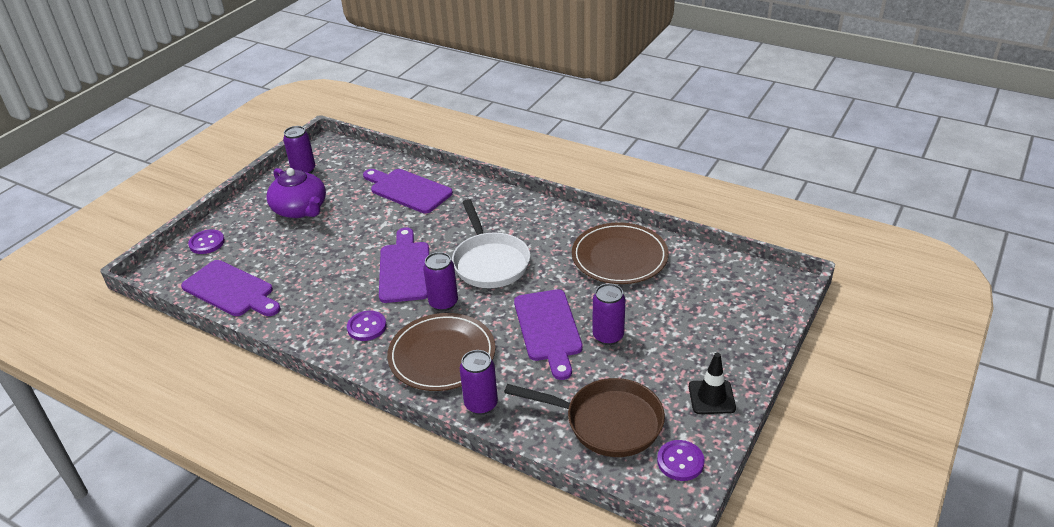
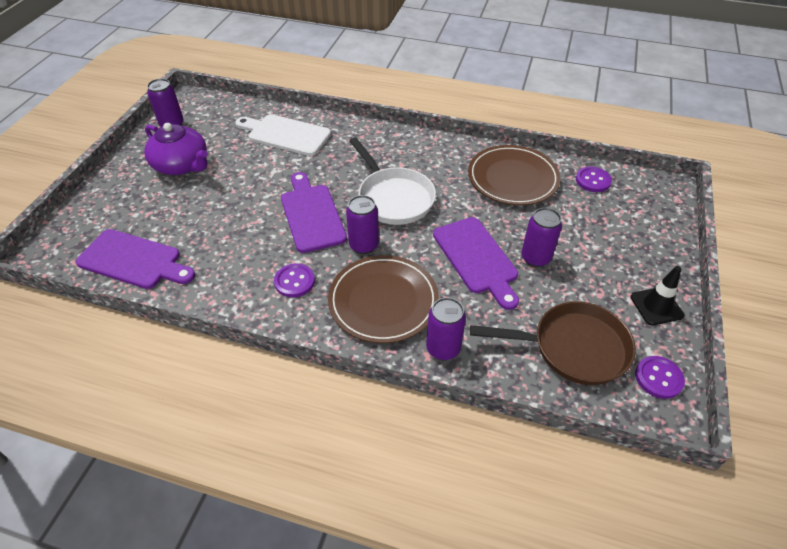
camera: 15 degrees left, 10 degrees up
(207, 243) = (91, 212): purple button -> purple button (593, 180)
(407, 190) = (285, 134): purple cutting board -> white cutting board

